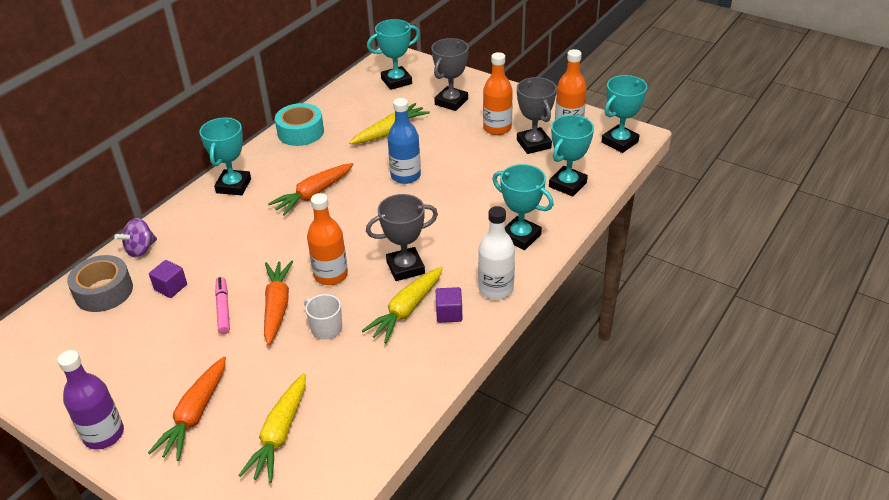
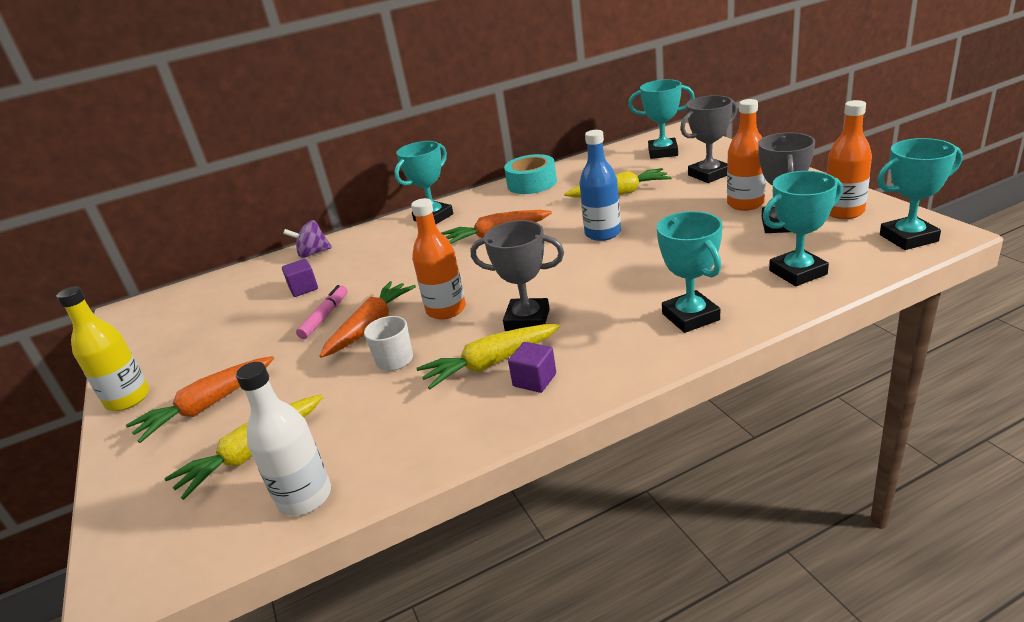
camera: 35 degrees right, 10 degrees down
(104, 291) = (254, 280): grey tape -> none
(104, 434) = (128, 399): purple bottle -> yellow bottle
(496, 289) = (613, 368): white bottle -> white bottle (305, 497)

